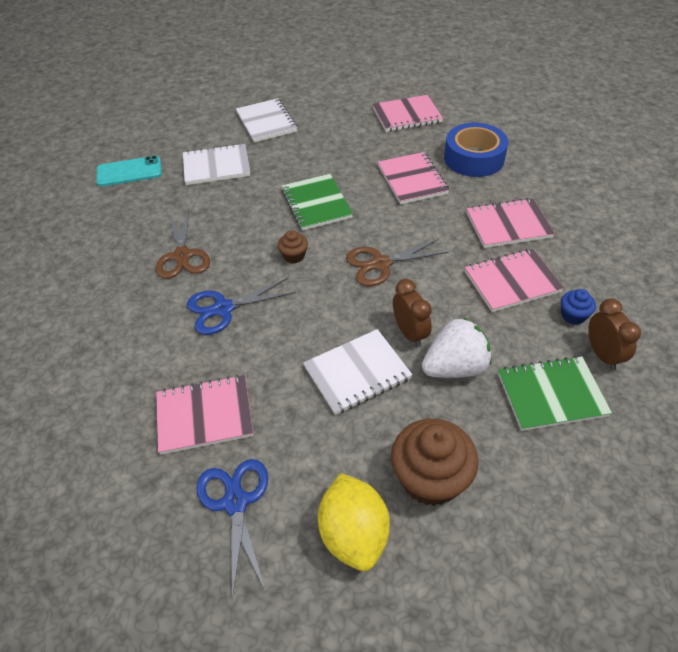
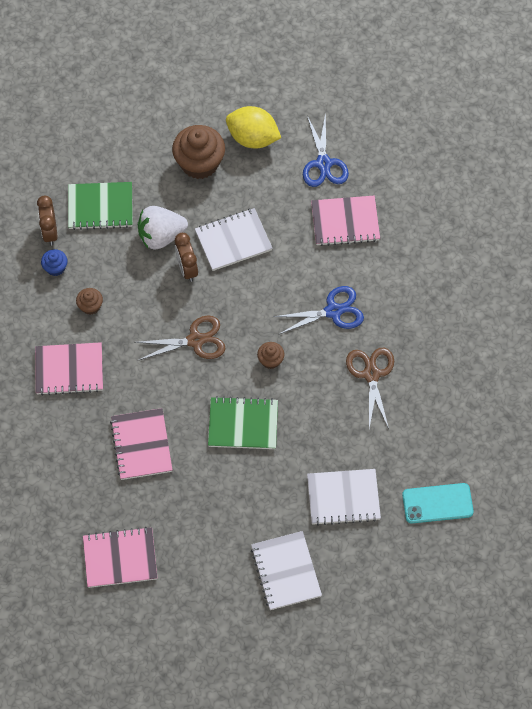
camera: 175 degrees left, 15 degrees up
(316, 204) = (243, 424): green notebook -> green notebook turned 75 degrees counterclockwise
(354, 534) = (253, 138): yellow lemon -> yellow lemon turned 60 degrees counterclockwise
(474, 158) = (68, 469): blue tape -> none
(512, 282) = (90, 306): pink notebook -> brown cupcake

